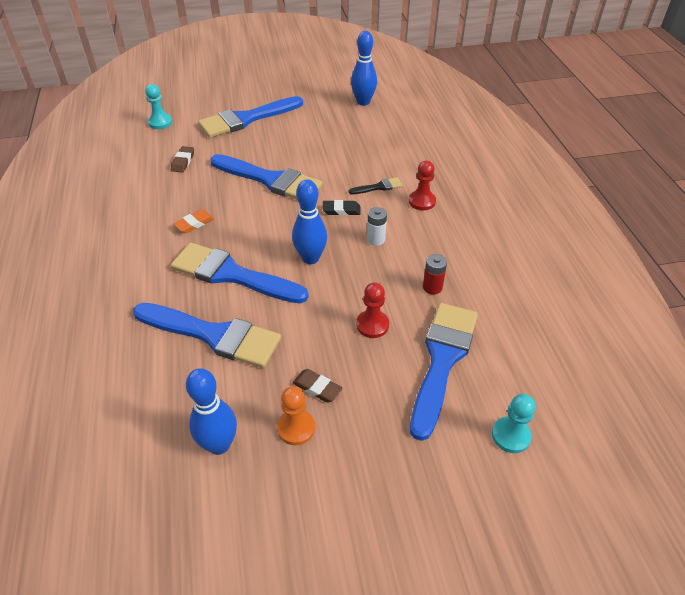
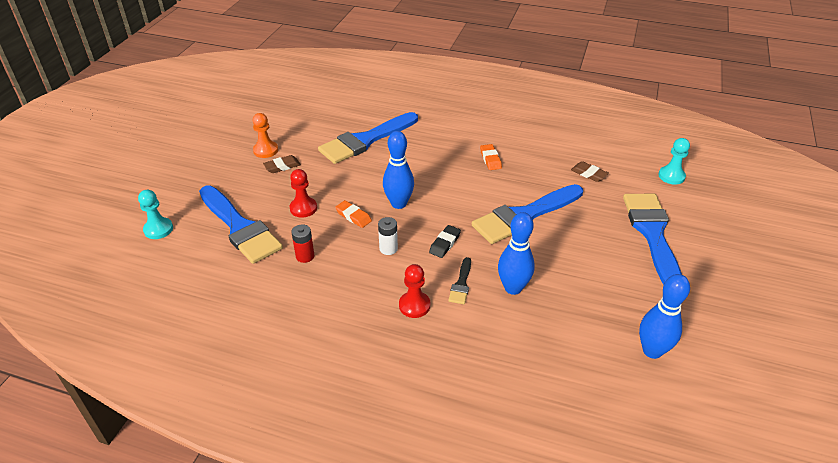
camera: 120 degrees right, 5 degrees down
(219, 445) = (286, 123): blue bowling pin -> blue bowling pin (513, 288)
(232, 275) = (415, 162): blue brush -> none
(353, 281) = (353, 216): none -> orange eraser

